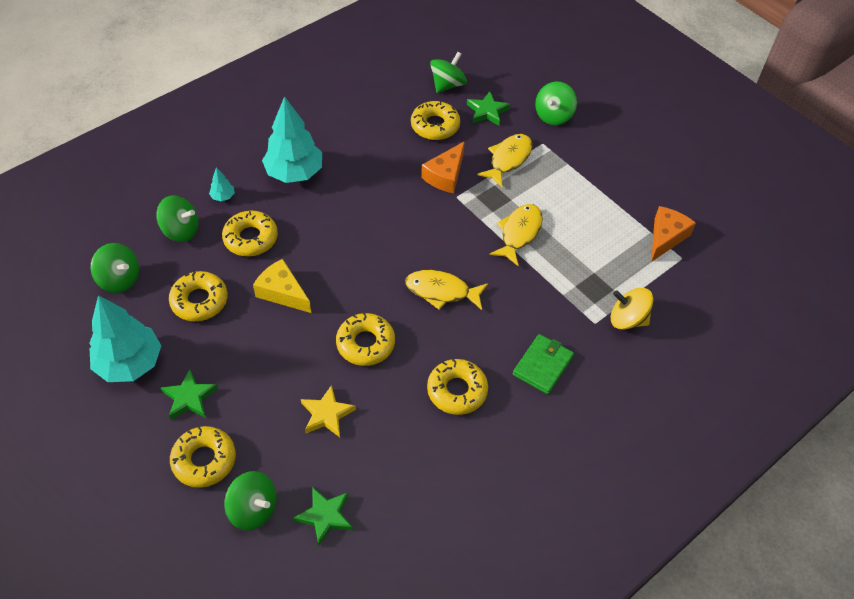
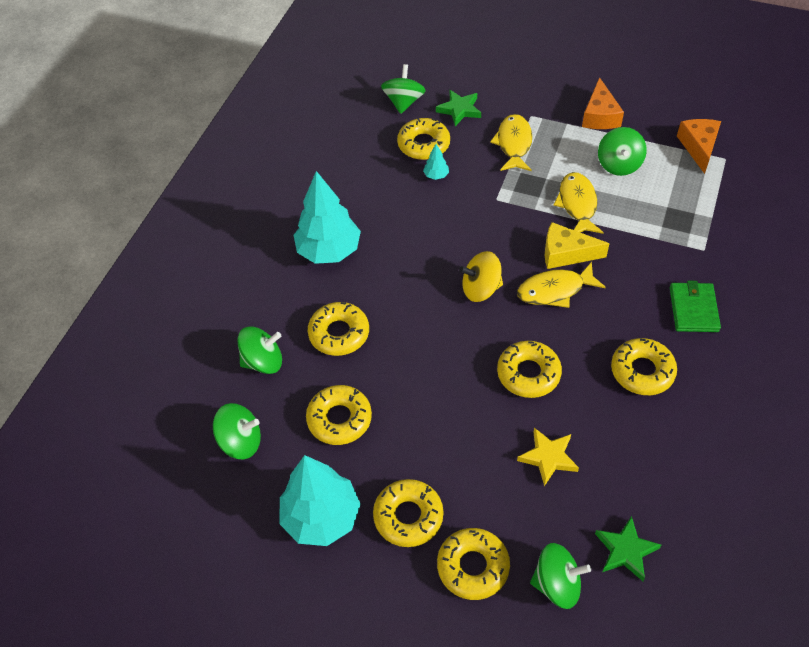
camera: 25 degrees left, 0 degrees up
(189, 398) = (408, 516): green star -> yellow donut
(223, 196) = (277, 308): turquoise tree -> turquoise tree (436, 175)
(282, 292) = (412, 368): yellow cheese -> yellow cheese (566, 253)
(445, 175) = (471, 185): orange cheese -> orange cheese (600, 115)
(553, 115) = (520, 87): green spinning top -> green spinning top (619, 164)
(627, 319) = (727, 233): yellow spinning top -> yellow spinning top (481, 289)

